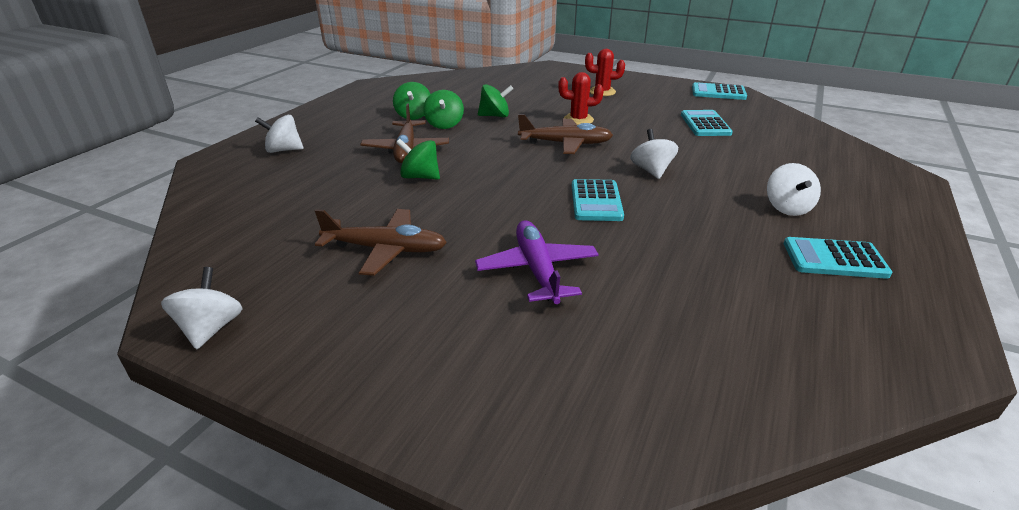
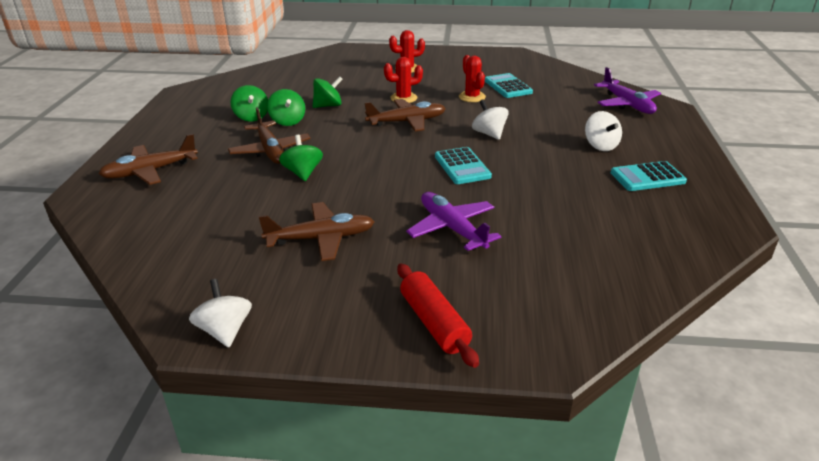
camera: 20 degrees left, 0 degrees up
(284, 150) = (151, 171): white spinning top -> brown plane
(420, 177) = (303, 173): green spinning top -> green spinning top turned 75 degrees clockwise
(436, 384) = (434, 323): none -> red rolling pin
(656, 129) = (472, 97): none -> red cactus
(718, 92) = (502, 56): turquoise calculator -> none
(850, 165) = (627, 104): none -> purple plane

